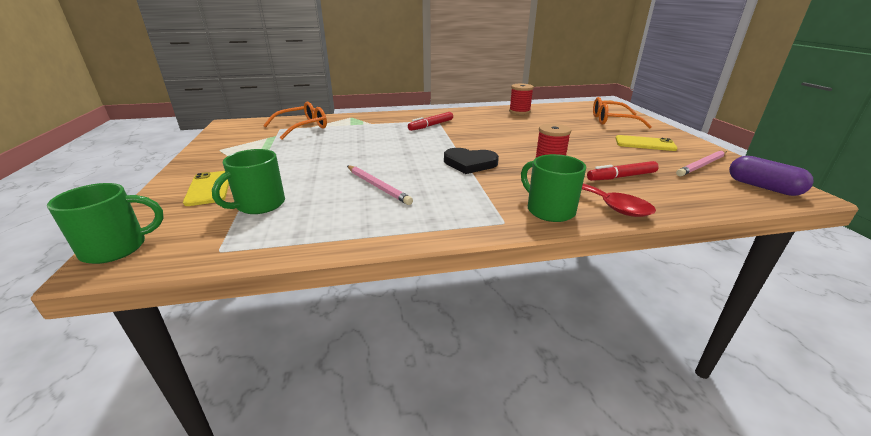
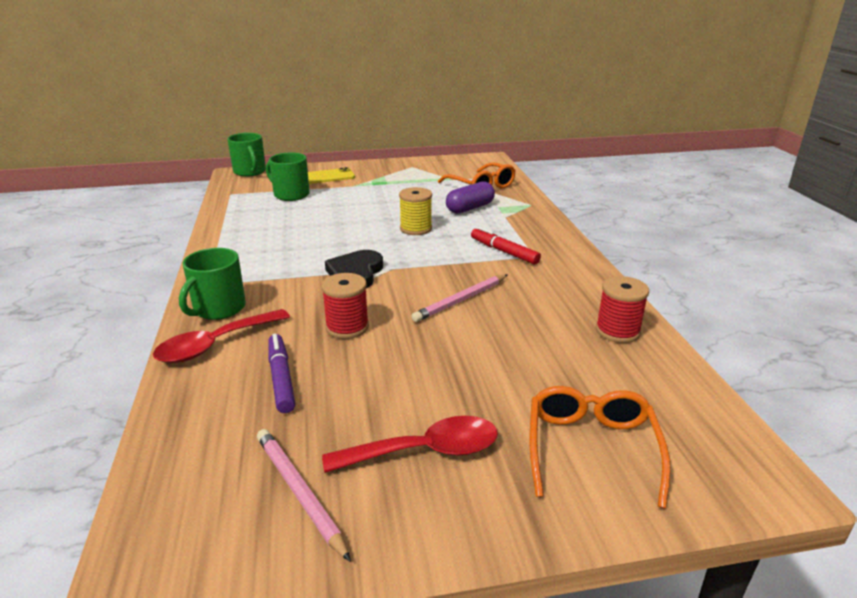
camera: 90 degrees right, 0 degrees up
(377, 186) = (308, 230): pink pencil -> pink pencil (461, 300)
(386, 147) = (416, 229): none -> yellow spool
(549, 210) = (218, 309): green mug -> green mug turned 150 degrees clockwise
(621, 177) = (281, 378): red marker -> purple marker
(644, 144) = (425, 451): yellow phone -> red spoon
(763, 187) = (182, 534): purple capsule -> purple capsule (470, 208)

